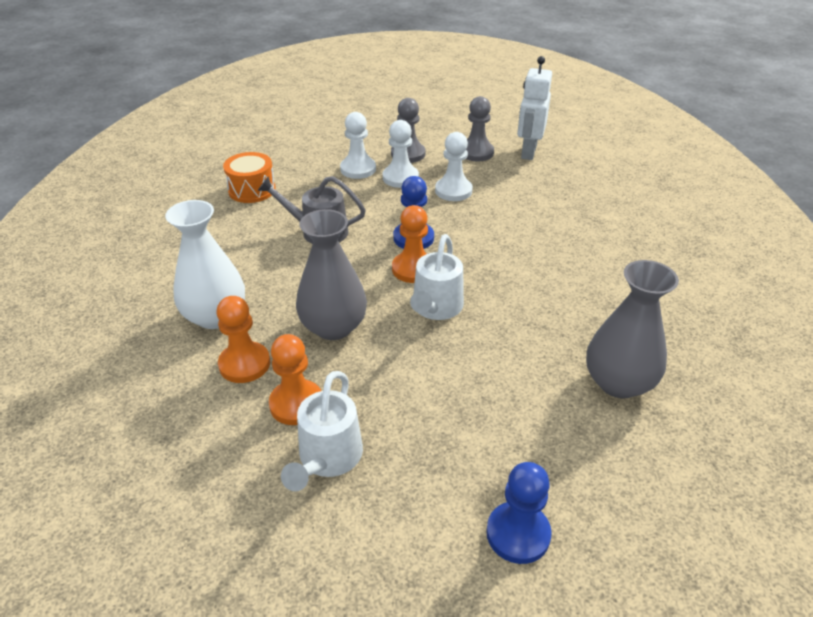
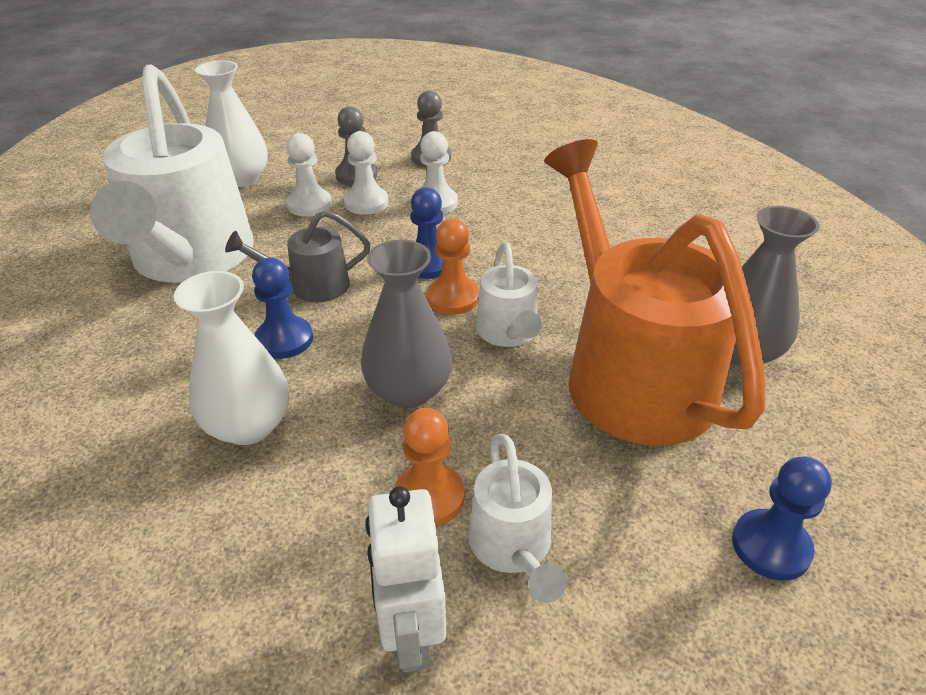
camera: 25 degrees left, 0 degrees up
(244, 364) = (329, 472): orange pawn -> none
(252, 190) = (191, 259): orange drum -> white watering can
(275, 265) = (284, 339): none -> blue pawn
(323, 137) = (241, 178): none -> white vase
(508, 367) = (629, 371): none -> orange watering can
(528, 152) = (484, 146): white robot -> white robot (411, 634)

